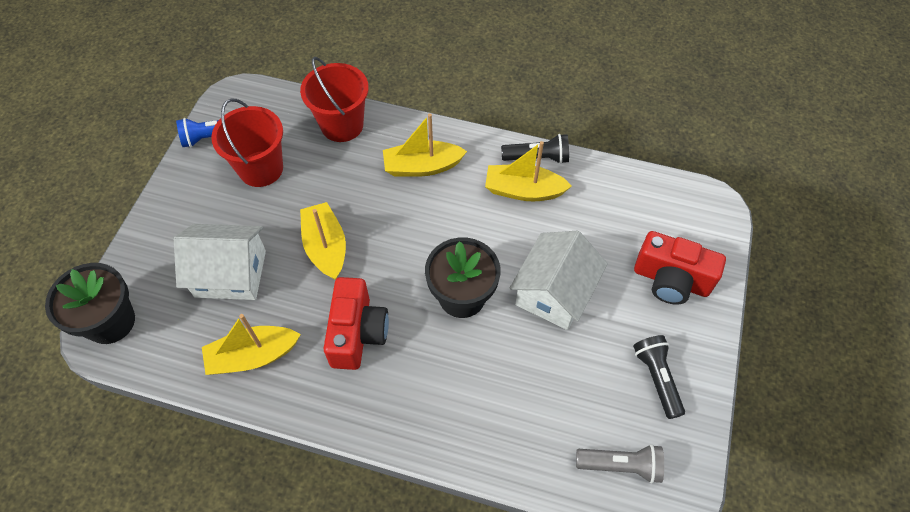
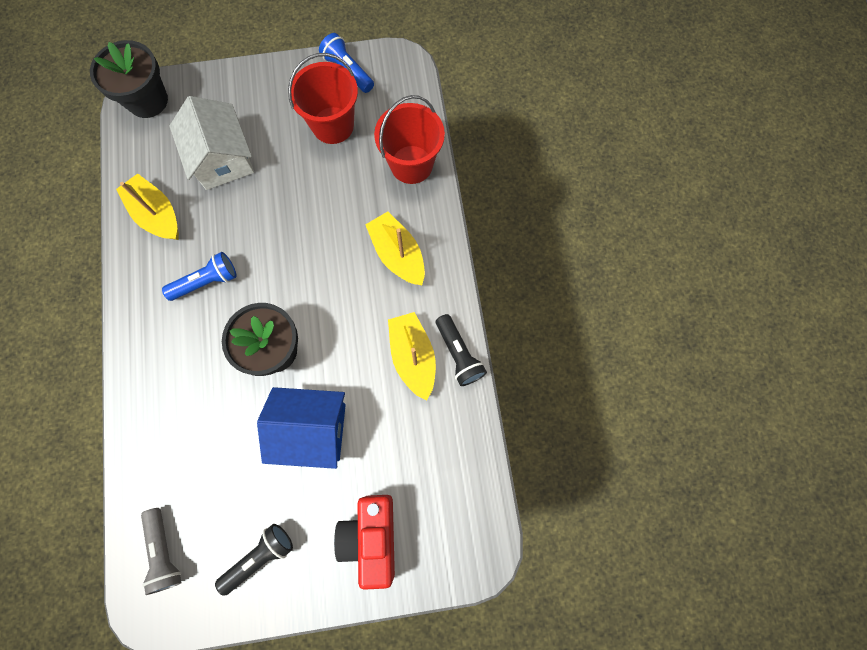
camera: 65 degrees right, 15 degrees up
(326, 247) = (277, 217): yellow boat -> none
(357, 333) = (206, 281): red camera -> blue flashlight
(554, 292) = (312, 430): white house -> blue house

